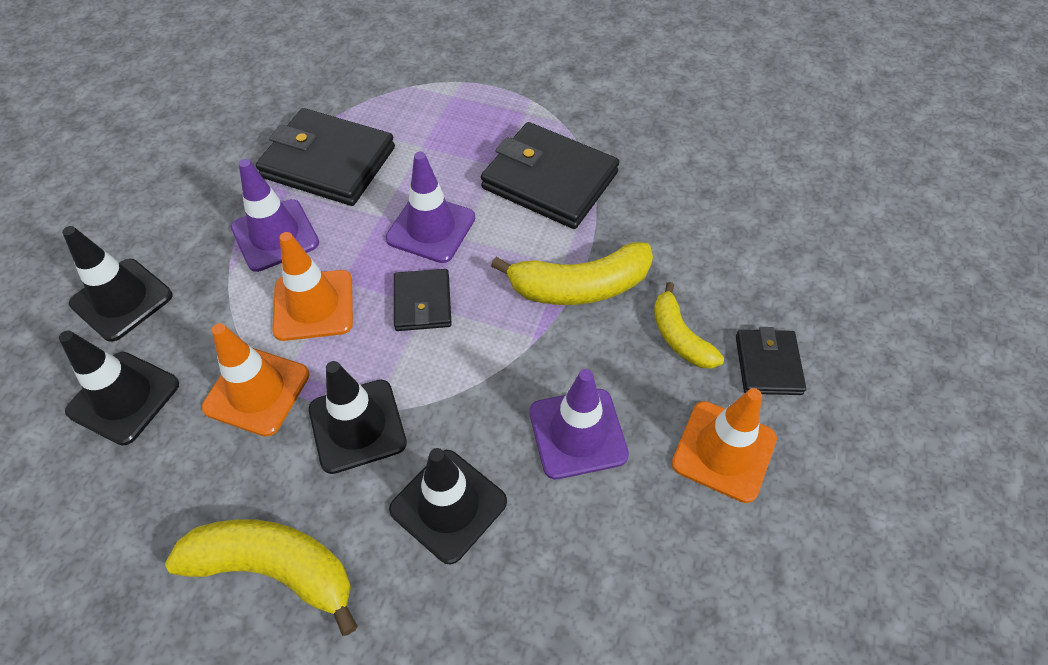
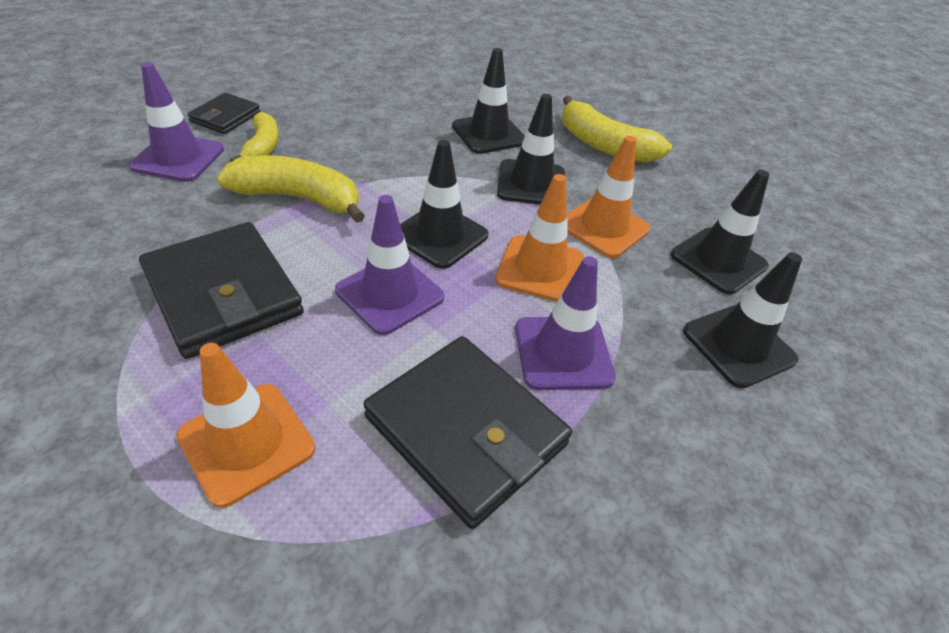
camera: 160 degrees left, 10 degrees down
(422, 303) = (440, 235): black wallet -> black traffic cone
(577, 433) = (384, 133): purple traffic cone -> purple traffic cone (178, 158)
(724, 451) = (306, 99): orange traffic cone -> orange traffic cone (247, 442)

